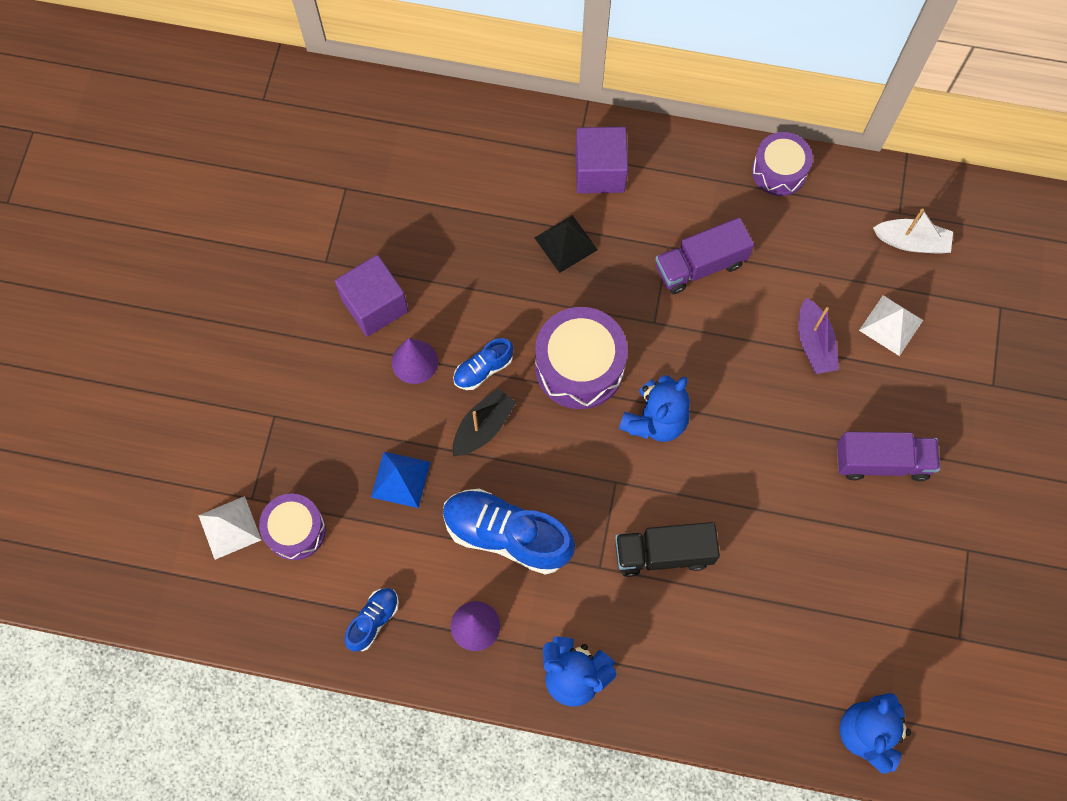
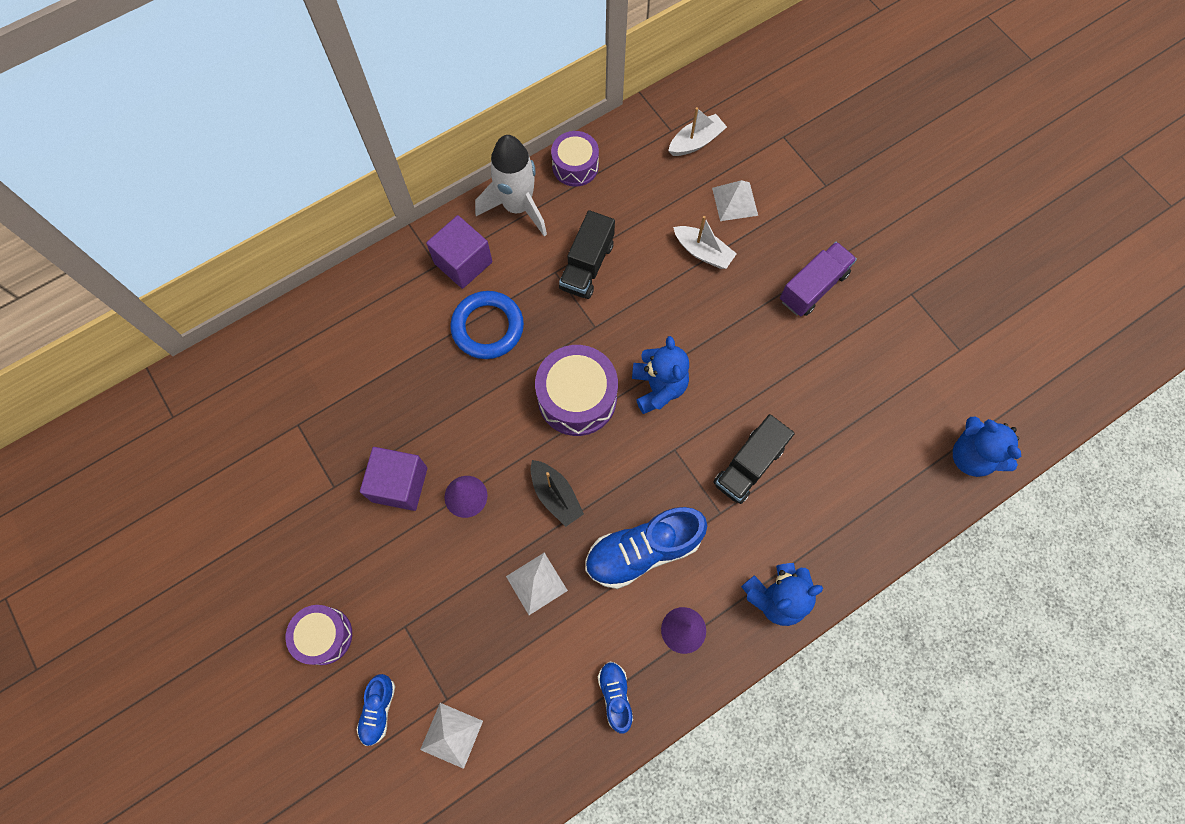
camera: 45 degrees left, 0 degrees up
(295, 530) = (500, 689): purple drum -> purple drum (324, 635)
(400, 479) = (536, 583): blue pyramid -> white pyramid
(483, 369) = (517, 458): blue shoe -> blue shoe (378, 710)
(483, 427) = (555, 495): black boat -> black boat turned 150 degrees clockwise
(566, 243) = (487, 327): black pyramid -> blue ring
(692, 164) = (517, 207): none -> white rocket
(700, 266) = (587, 266): purple truck -> black truck
(814, 343) = (703, 252): purple boat -> white boat

